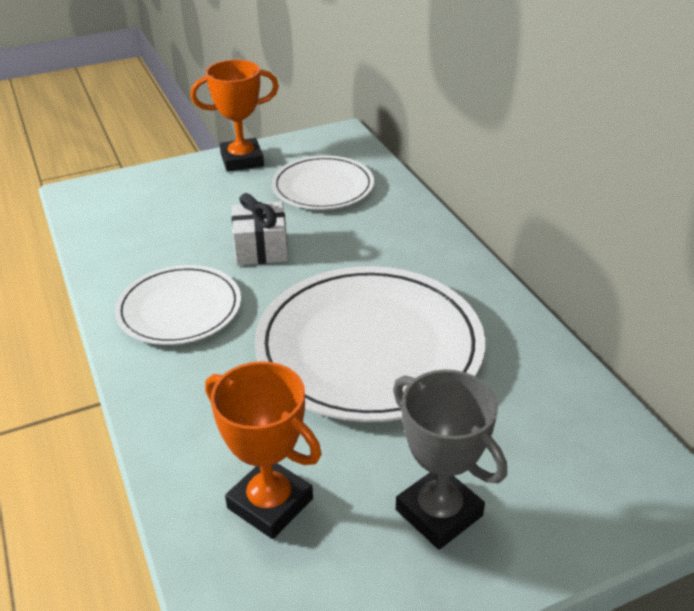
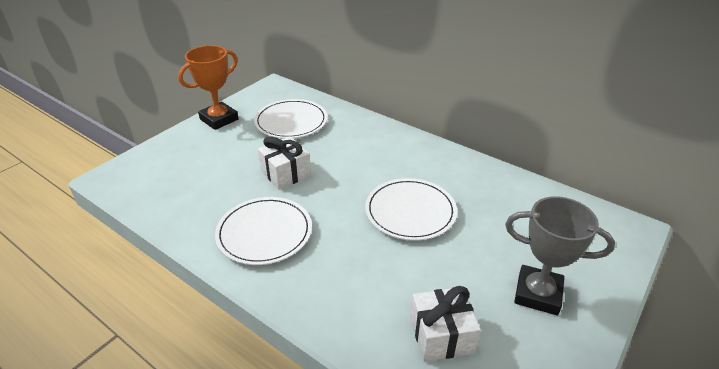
camera: 30 degrees left, 0 degrees up
(270, 503) = (441, 335): orange trophy -> white gift
(369, 347) = (410, 211): white plate -> white plate, size x0.58

